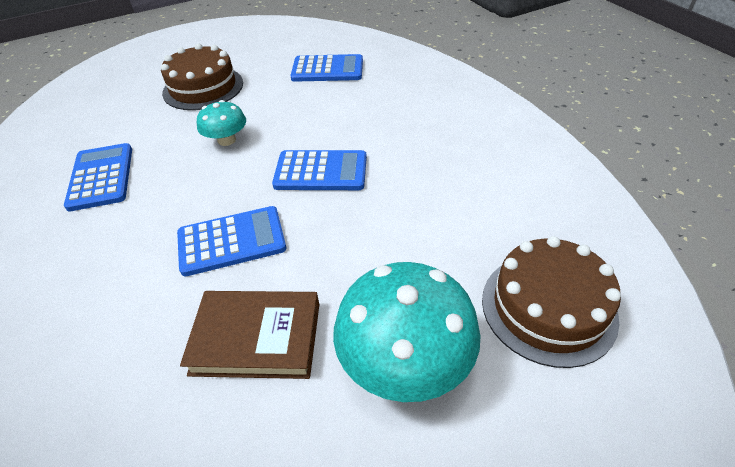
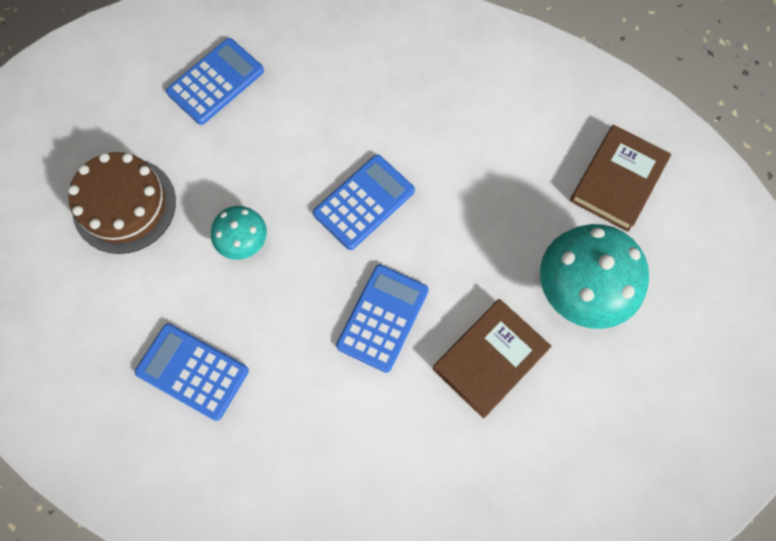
camera: 50 degrees left, 25 degrees up
(548, 307) = (617, 181): brown cake -> brown book

